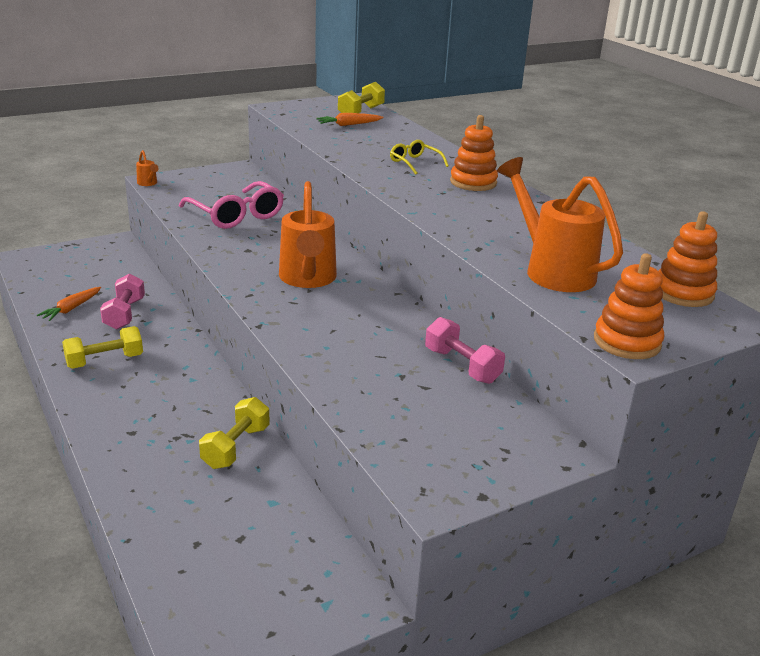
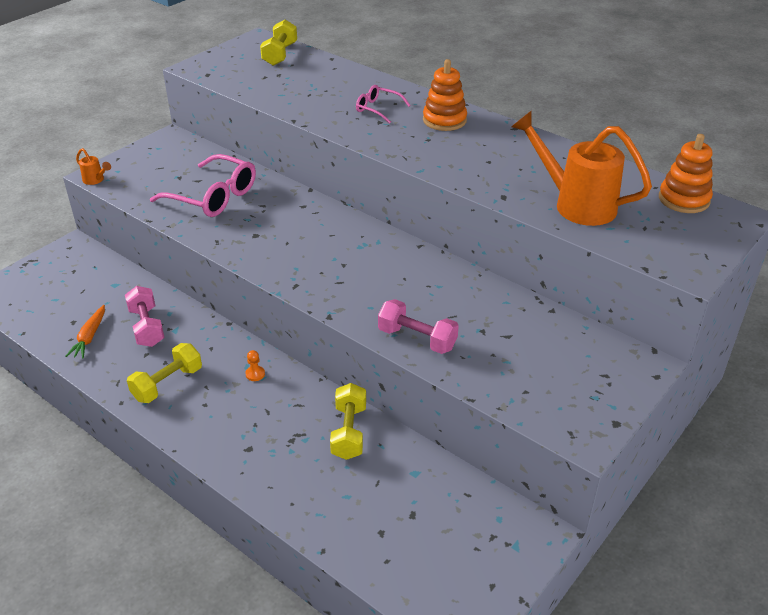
camera: 20 degrees left, 10 degrees up
(188, 375) = (255, 374): none -> orange pawn
(307, 280) = (334, 253): orange watering can -> none
(348, 125) = (282, 74): orange carrot -> none
(414, 163) = (377, 109): yellow glasses -> pink glasses
(462, 366) = (521, 305): pink dumbbell -> pink dumbbell (417, 339)
(627, 342) = (677, 262): orange stacking toy -> none

